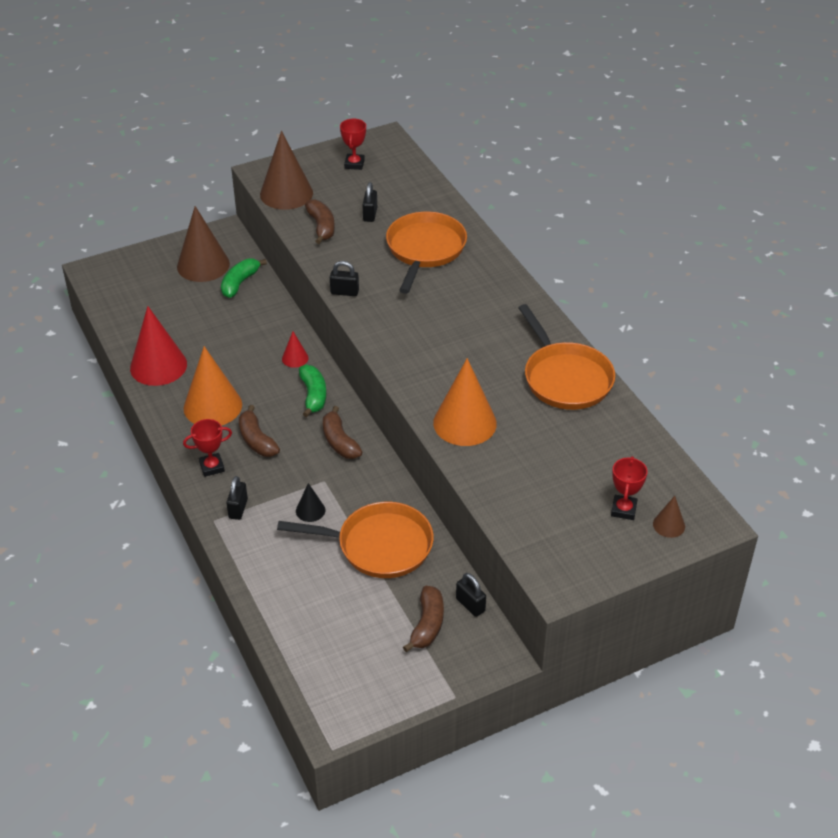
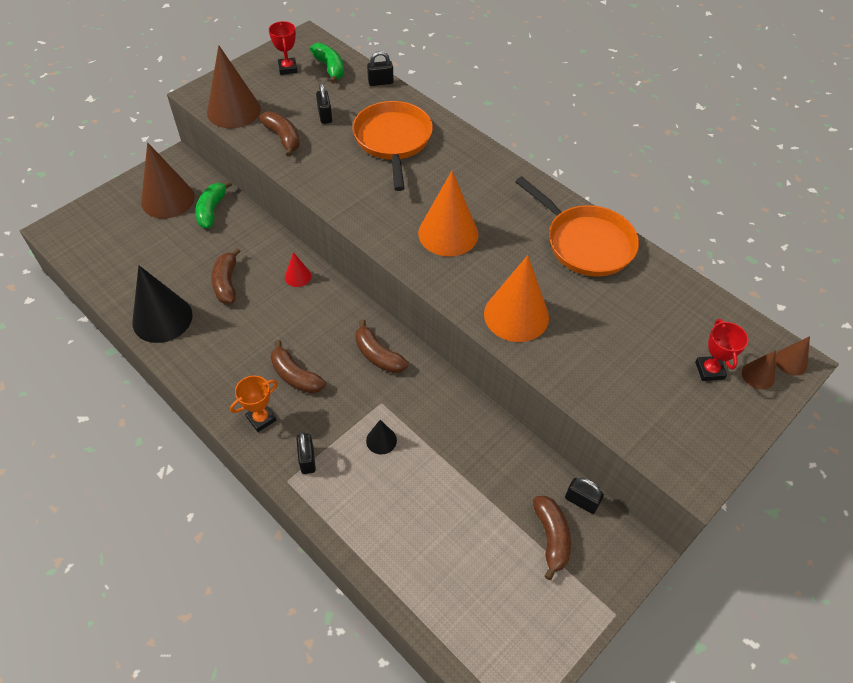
camera: 20 degrees left, 10 degrees up
(158, 366) = (162, 318): red cone -> black cone
(212, 406) = (235, 349): orange cone -> orange cone (448, 233)
(212, 467) = (261, 418): red trophy -> orange trophy
(227, 349) = (227, 283): none -> brown banana
(313, 395) = (332, 312): green banana -> green banana (330, 68)
(344, 292) = (335, 201): black padlock -> black padlock (380, 82)
(379, 545) = (465, 460): orange pan -> none
(709, 522) = (790, 362): none -> brown cone

